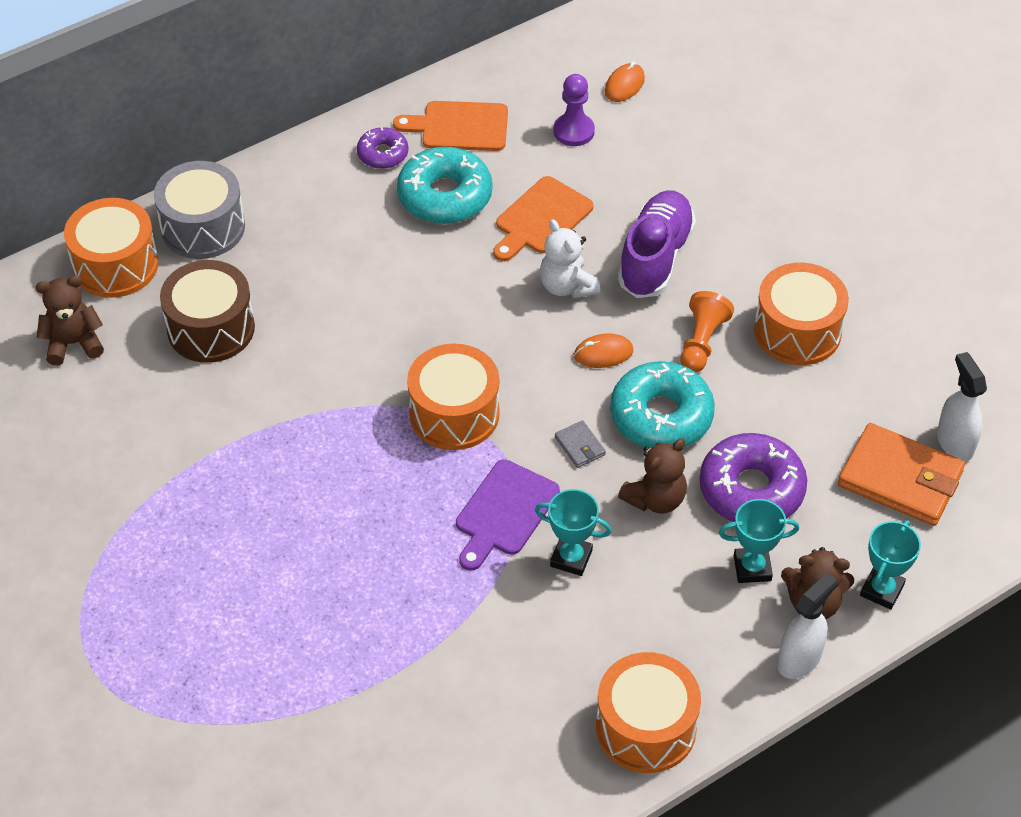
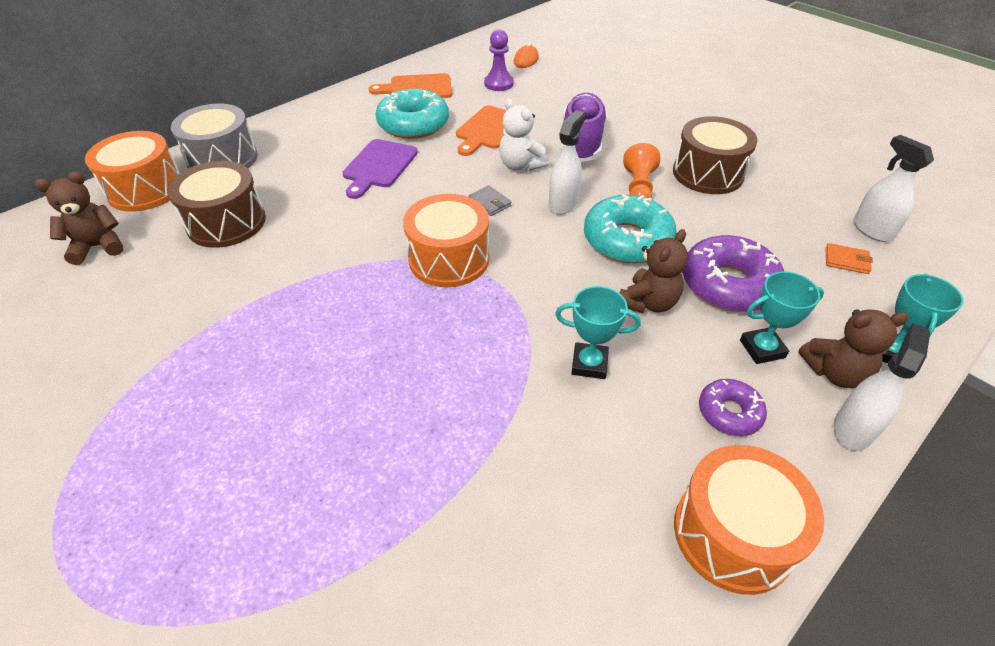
camera: 10 degrees left, 5 degrees down
(383, 154) = (363, 106): purple donut -> purple donut (729, 412)
(504, 512) = (513, 332): purple cutting board -> purple cutting board (378, 166)
(579, 446) = (566, 270): grey wallet -> grey wallet (490, 203)
(603, 353) = (563, 203): orange mouse -> white spray bottle
(797, 331) = (707, 173): orange drum -> brown drum
(900, 479) = (846, 261): orange wallet -> orange wallet, size x0.43

